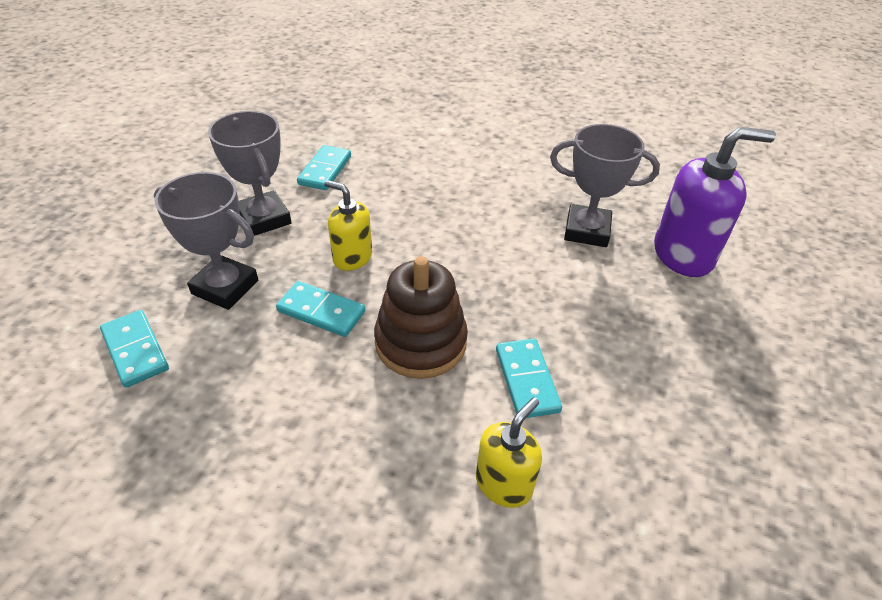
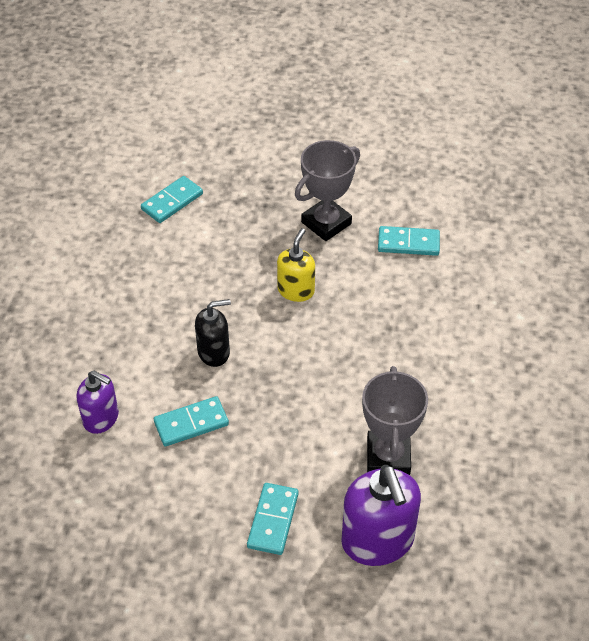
camera: 80 degrees right, 5 degrees up
(225, 287) = (241, 225): grey trophy -> none
(321, 311) = (231, 286): turquoise domino -> turquoise domino (273, 520)
(420, 342) = (214, 352): brown stacking toy -> black soap dispenser
(504, 483) = (101, 418): yellow soap dispenser -> purple soap dispenser

